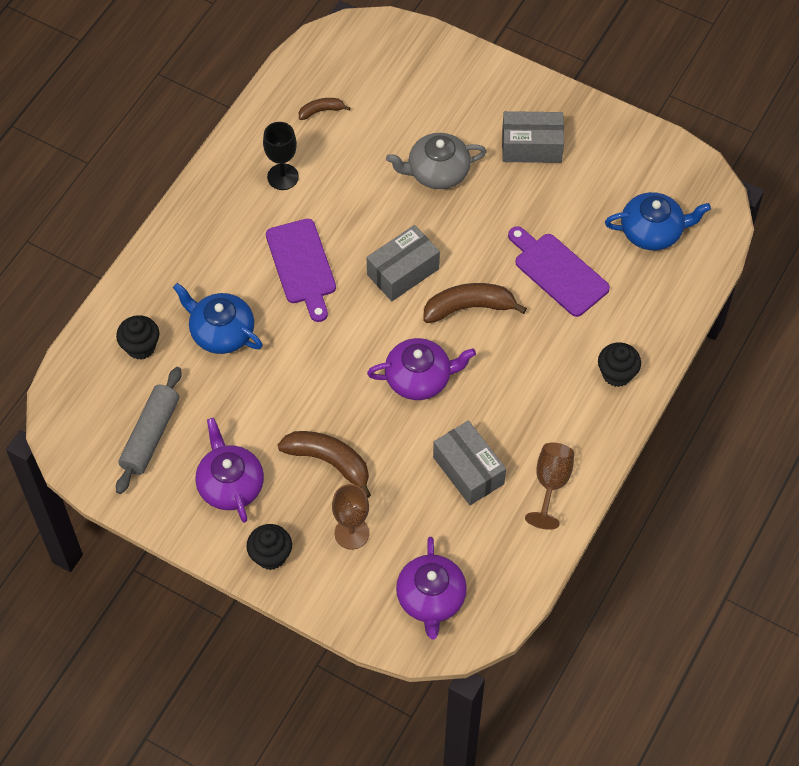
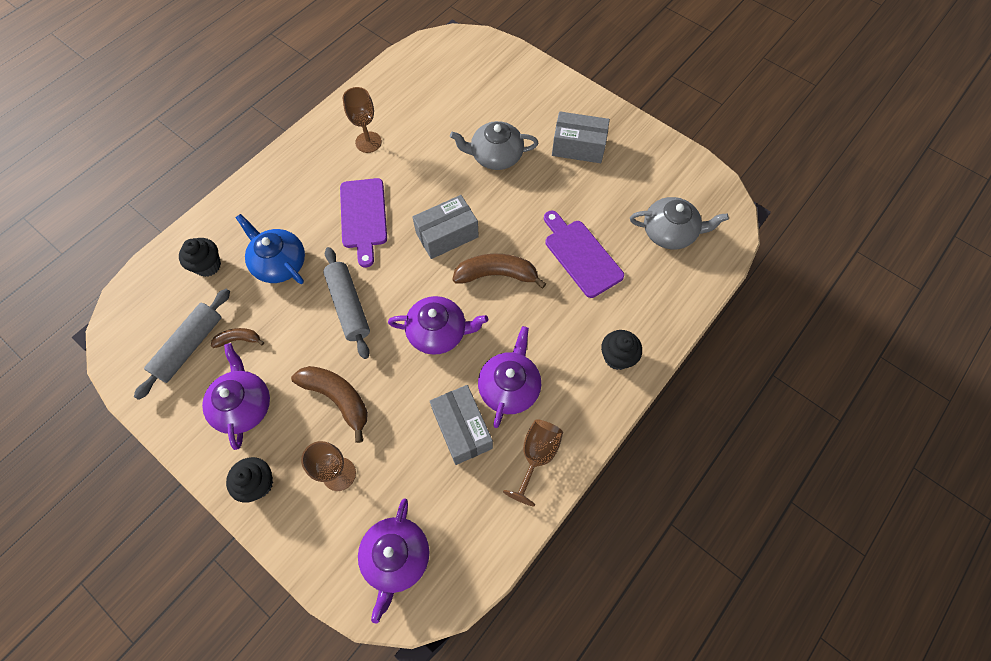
camera: 10 degrees right, 5 degrees up
(283, 177) = (368, 142): black goblet -> brown goblet
(313, 366) = (349, 306): none -> grey rolling pin
(321, 111) = (413, 95): brown banana -> brown banana (238, 339)
(508, 421) = (509, 387): none -> purple teapot
(652, 231) = (670, 232): blue teapot -> grey teapot

